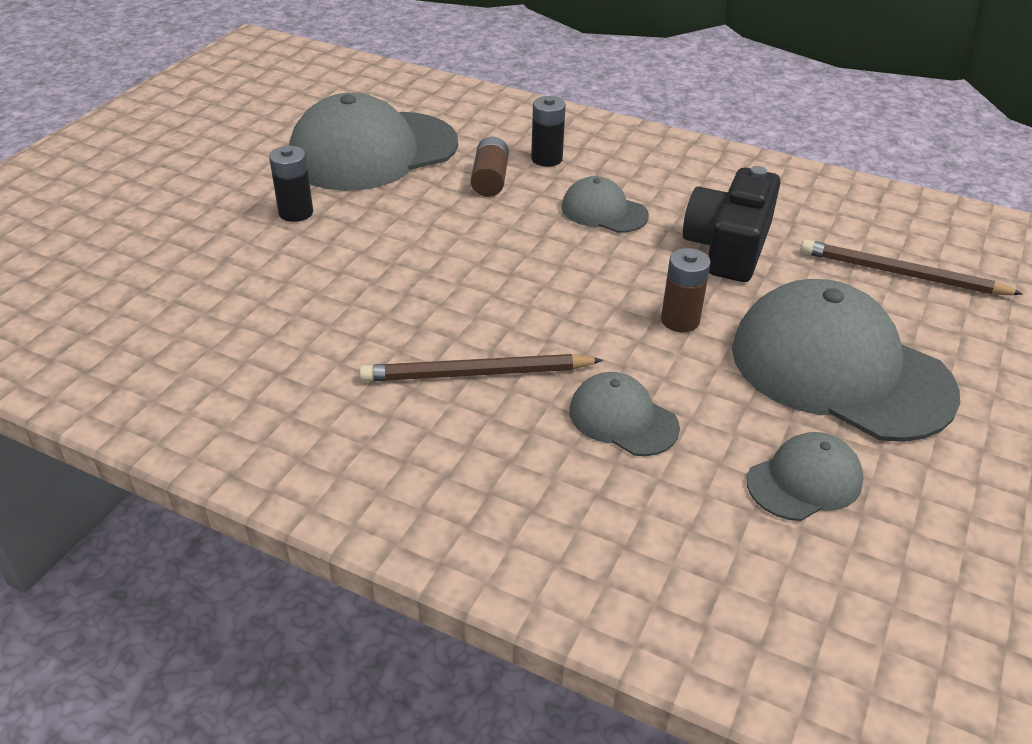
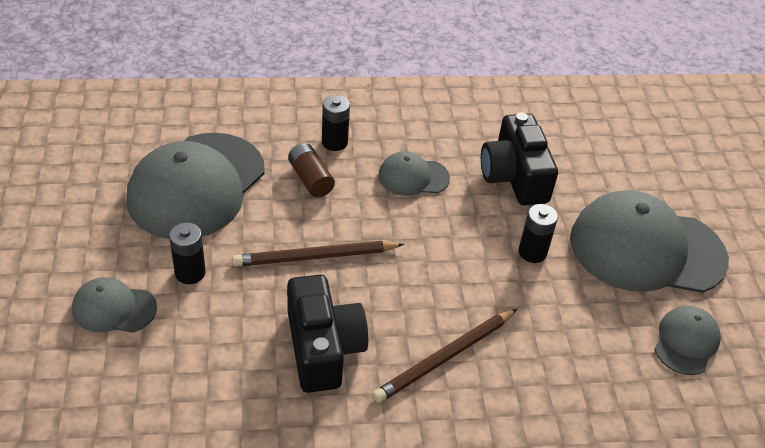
camera: 35 degrees left, 5 degrees up
(356, 315) = (323, 348): none -> black camera
(623, 419) = (559, 348): grey cap -> grey cap (114, 308)
(680, 320) = (532, 252): brown battery -> black battery
(901, 274) = (626, 156): brown pencil -> brown pencil (315, 257)

